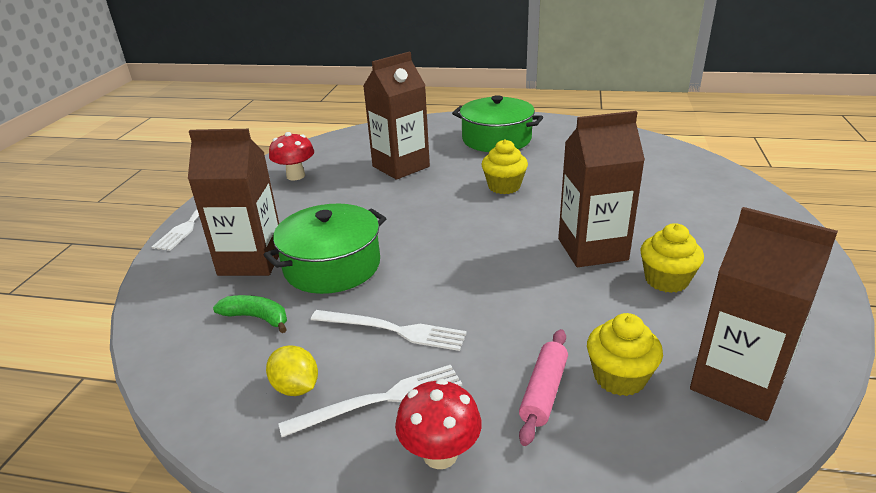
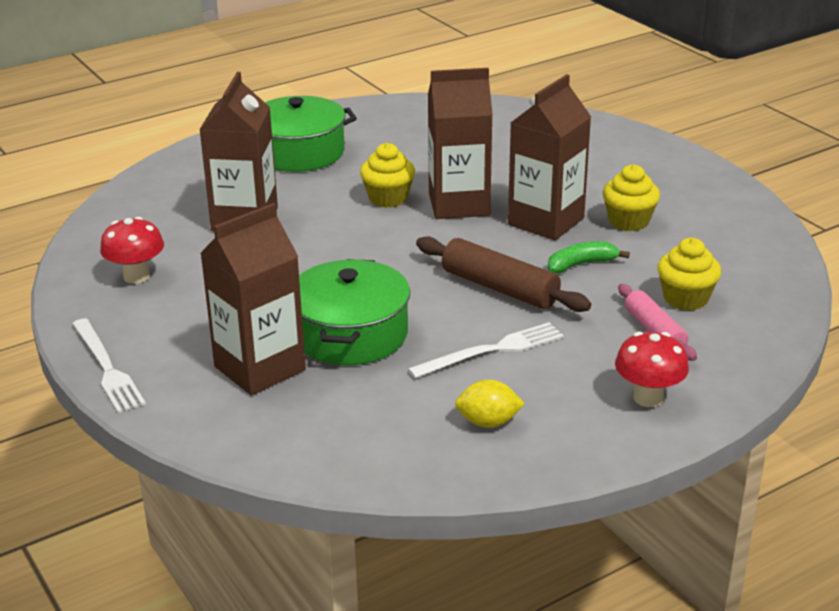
camera: 45 degrees left, 0 degrees up
(257, 317) = (361, 402): green banana -> green banana (581, 264)
(380, 400) = (561, 394): white fork -> none
(476, 284) = (499, 288): none -> brown rolling pin
(737, 383) = (751, 266): brown carton -> brown carton (459, 204)

